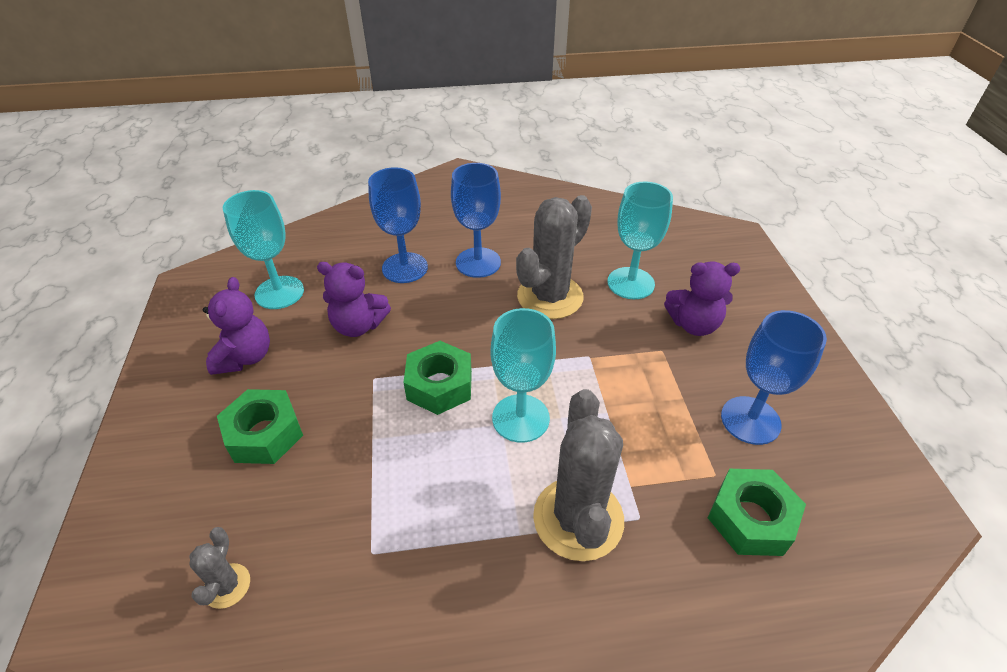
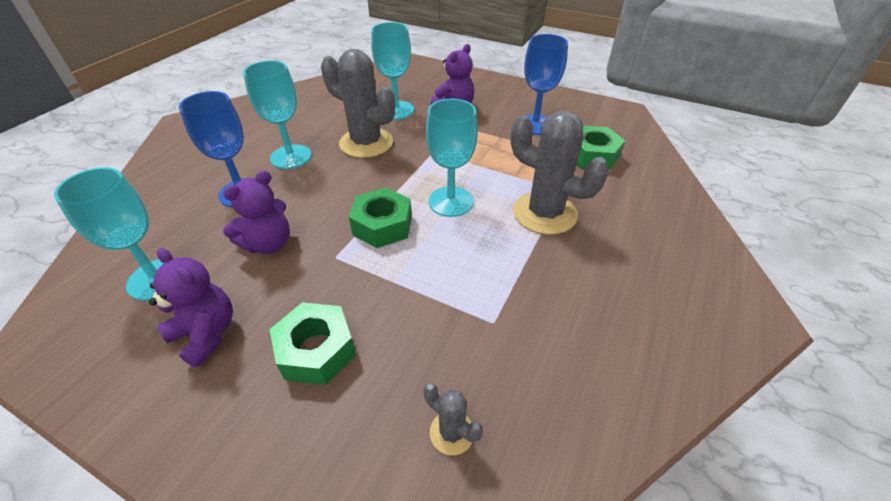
camera: 55 degrees left, 0 degrees up
(478, 262) = (291, 157): blue goblet -> turquoise goblet
(550, 297) = (366, 143): grey cactus -> grey cactus turned 45 degrees counterclockwise

